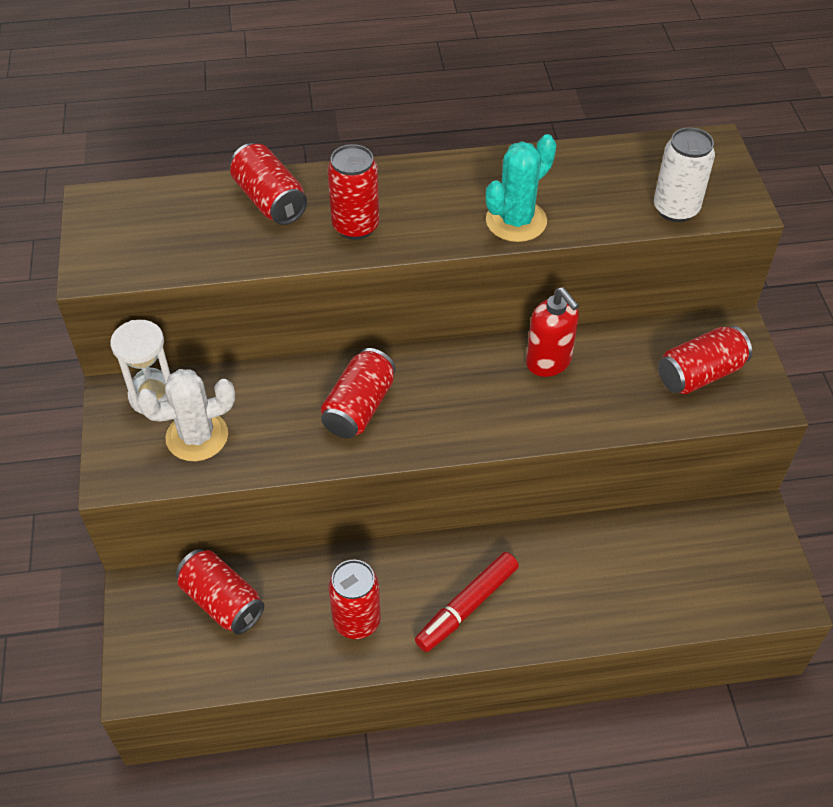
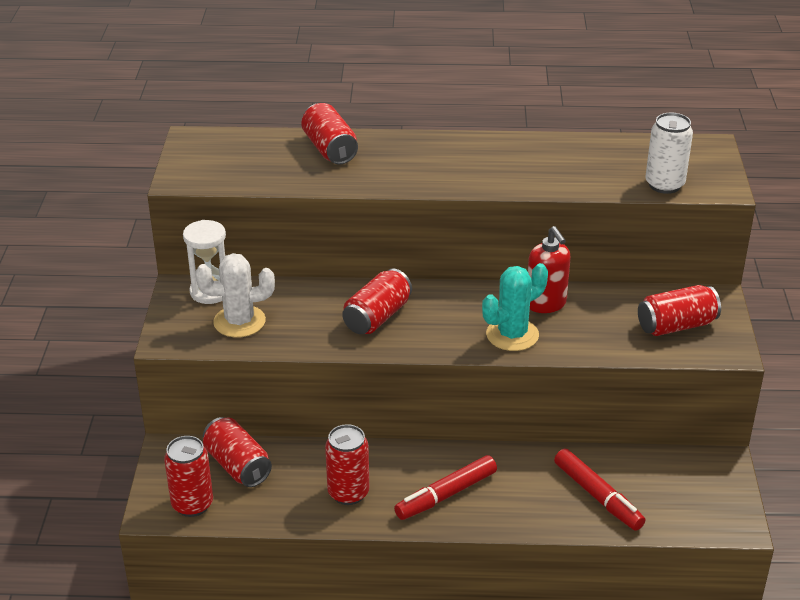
camera: 10 degrees right, 15 degrees down
(355, 226) = (394, 171): red can -> red can (192, 504)
(516, 221) = (527, 180): turquoise cactus -> turquoise cactus (512, 335)
(633, 583) = (597, 496): none -> red marker

